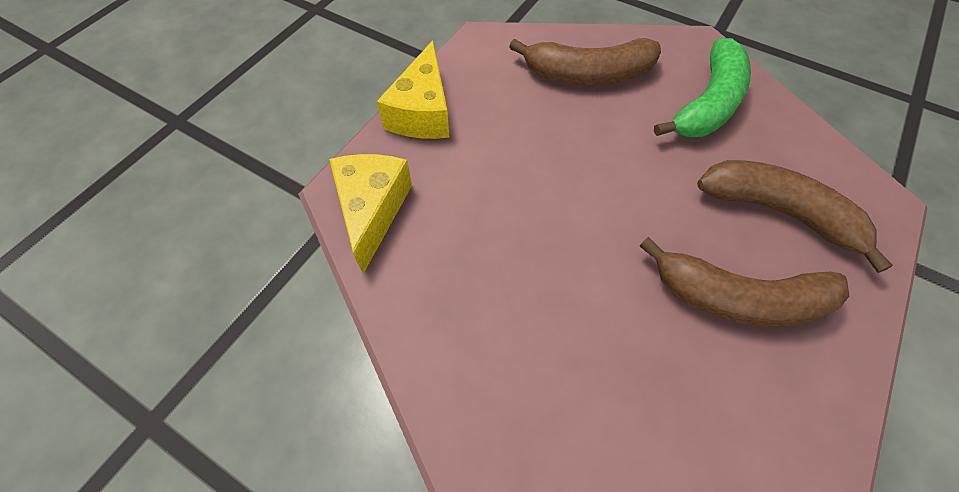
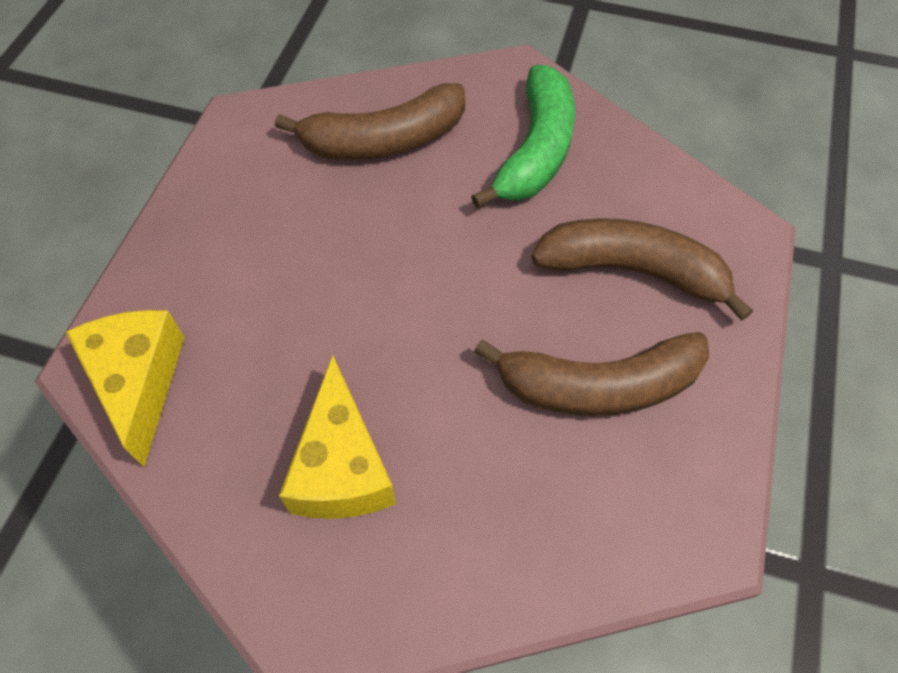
camera: 15 degrees left, 0 degrees up
(422, 112) = (179, 235): yellow cheese -> yellow cheese (342, 466)

